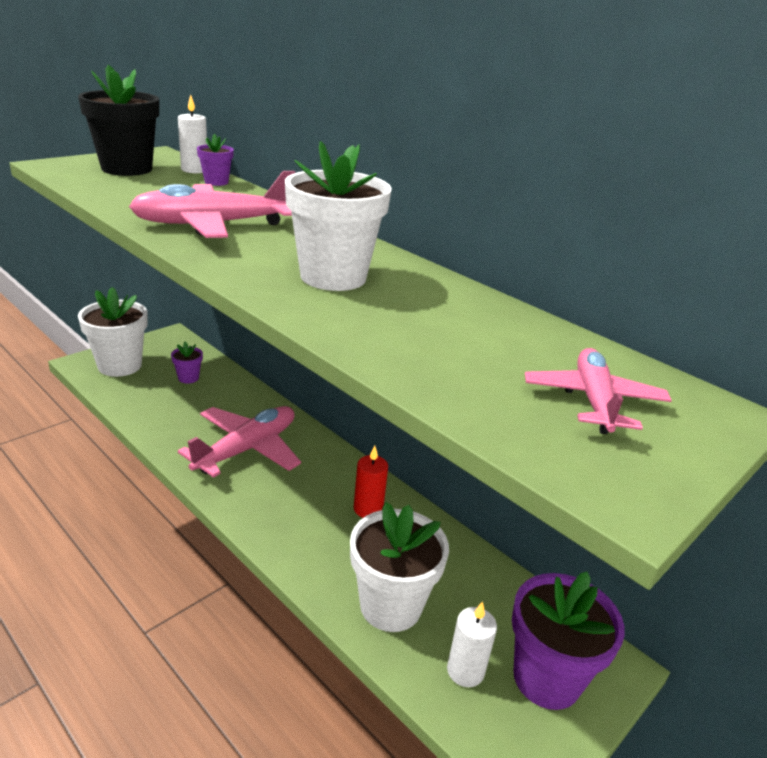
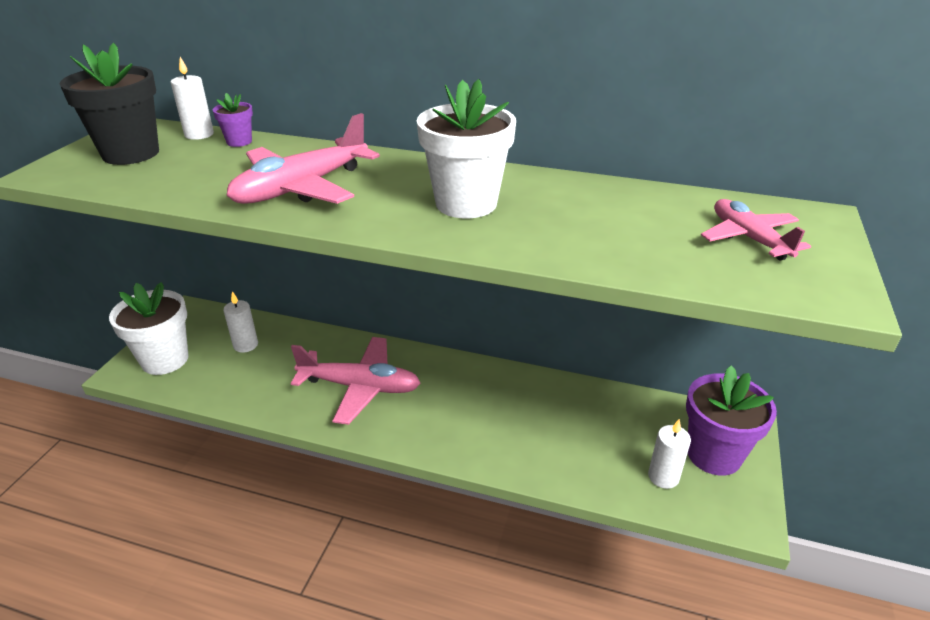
camera: 25 degrees left, 5 degrees up
(188, 378) = (245, 345): purple flower pot -> white candle
(247, 449) = (360, 387): pink plane -> pink plane turned 90 degrees clockwise
(368, 509) = (500, 392): red candle -> none
(390, 606) = (579, 457): white flower pot -> none

